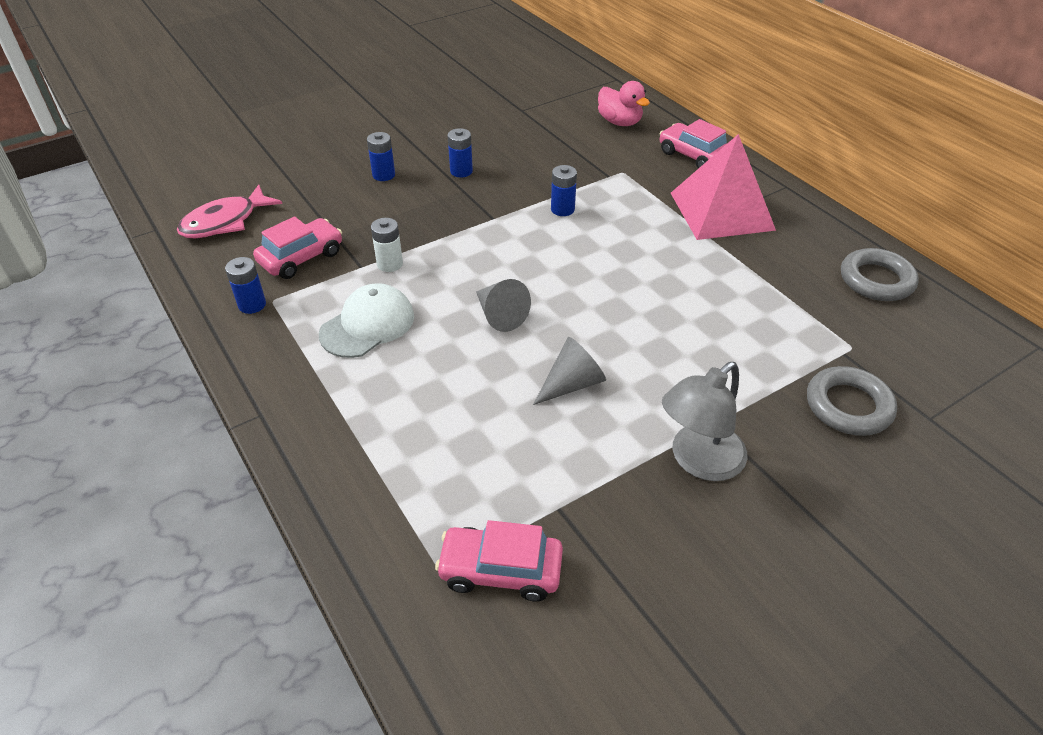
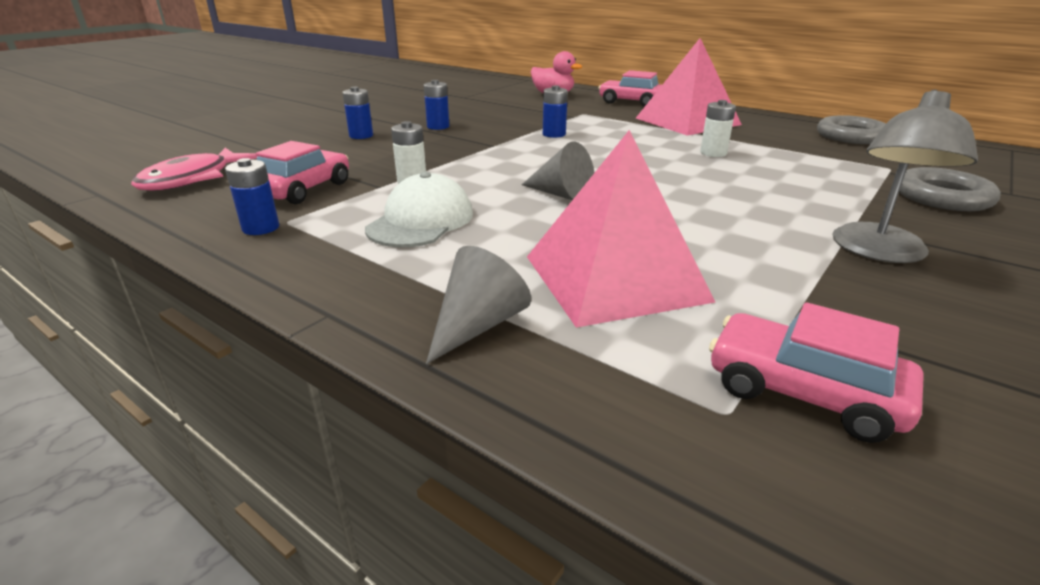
camera: 20 degrees left, 15 degrees down
(465, 431) = (614, 277): none -> pink pyramid
(500, 570) = (803, 392): pink car -> pink car turned 45 degrees clockwise
(572, 384) = (687, 224): grey cone -> grey cone (478, 325)
(693, 279) = (713, 153): none -> white battery

